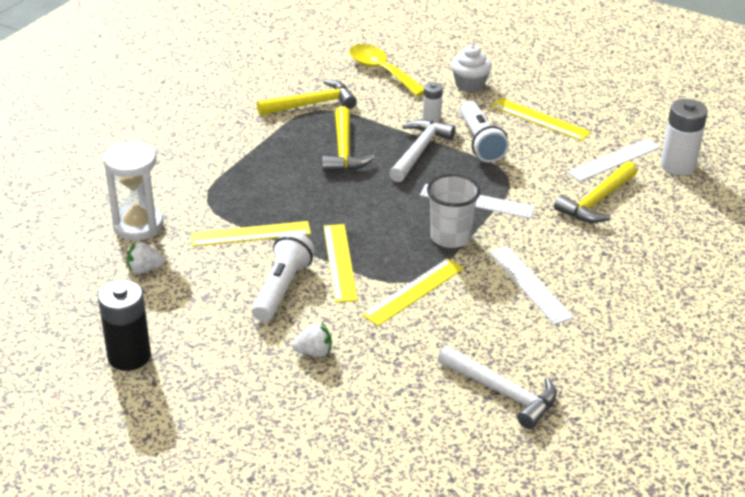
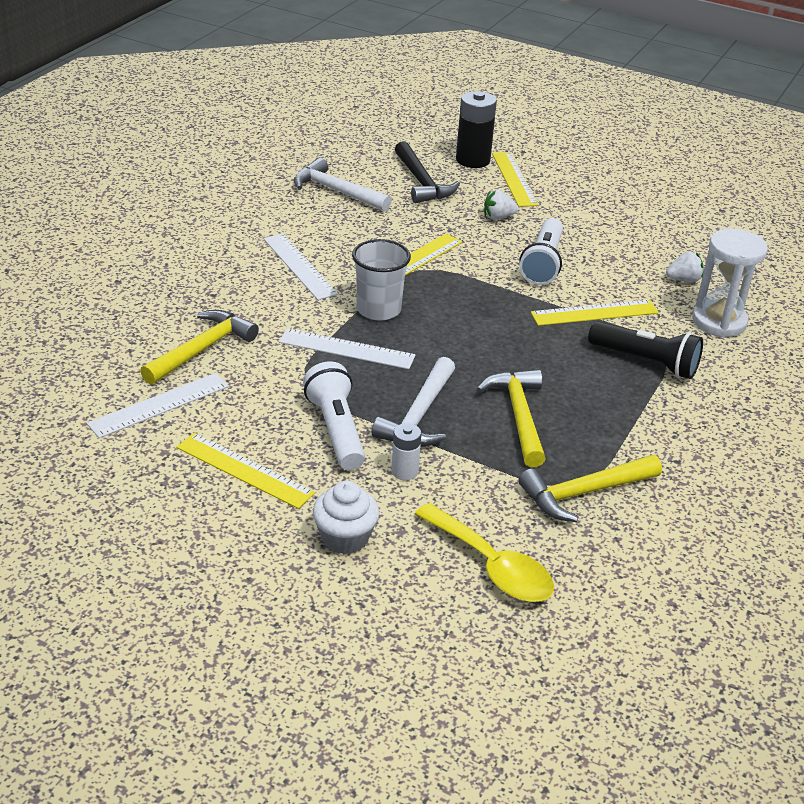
camera: 175 degrees right, 0 degrees up
(129, 356) = (653, 216): black battery -> black battery (473, 160)
(225, 189) = (646, 362): none -> black flashlight
(340, 262) = (492, 286): yellow ruler -> yellow ruler (514, 179)
(398, 410) = (421, 182): none -> black hammer
(677, 165) = (76, 397): white battery -> none

